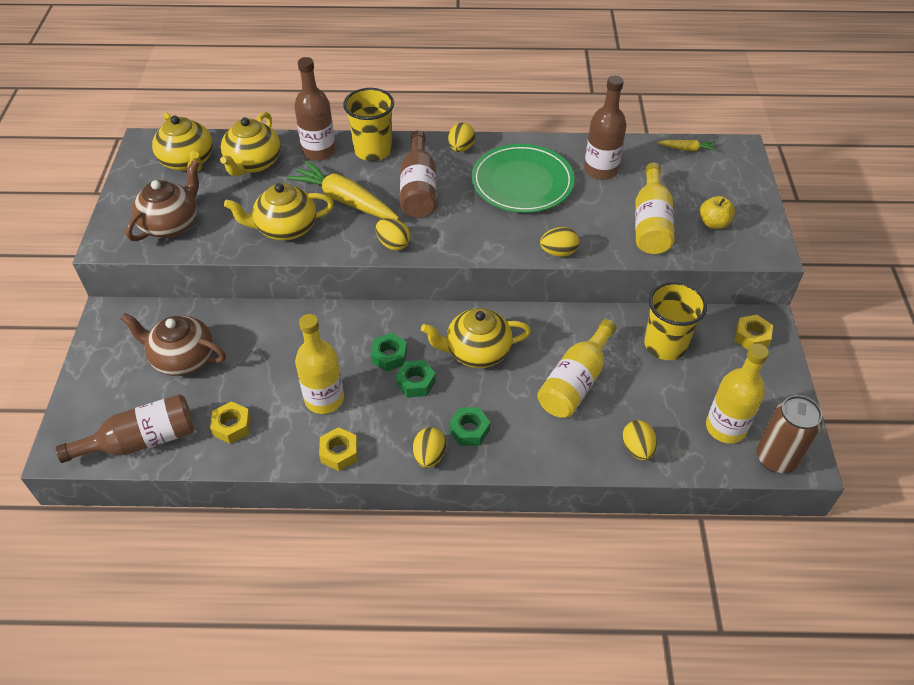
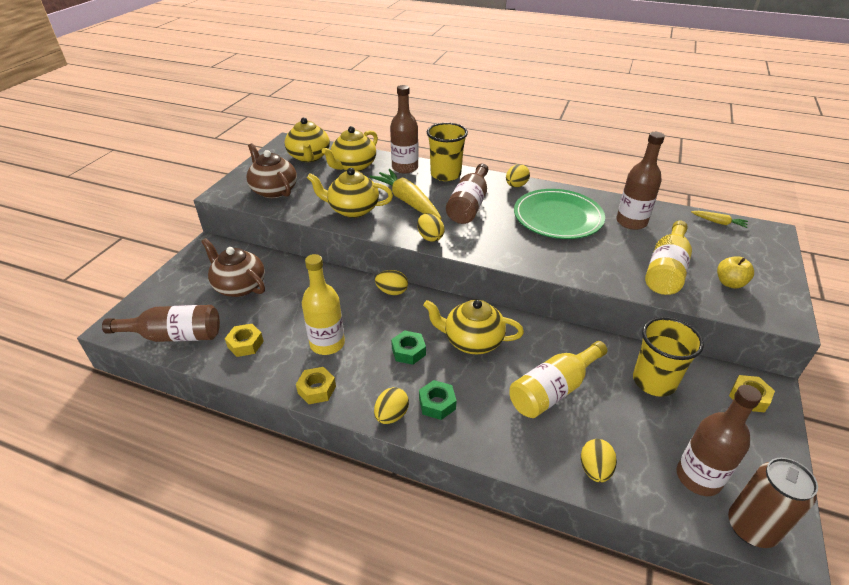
camera: 20 degrees right, 10 degrees down
(171, 224) = (274, 190): brown teapot -> brown teapot turned 90 degrees counterclockwise
(389, 356) = (396, 325): green nut -> none
(558, 252) = (570, 273): yellow egg -> yellow egg (392, 291)
(725, 428) = (698, 477): yellow bottle -> brown bottle

